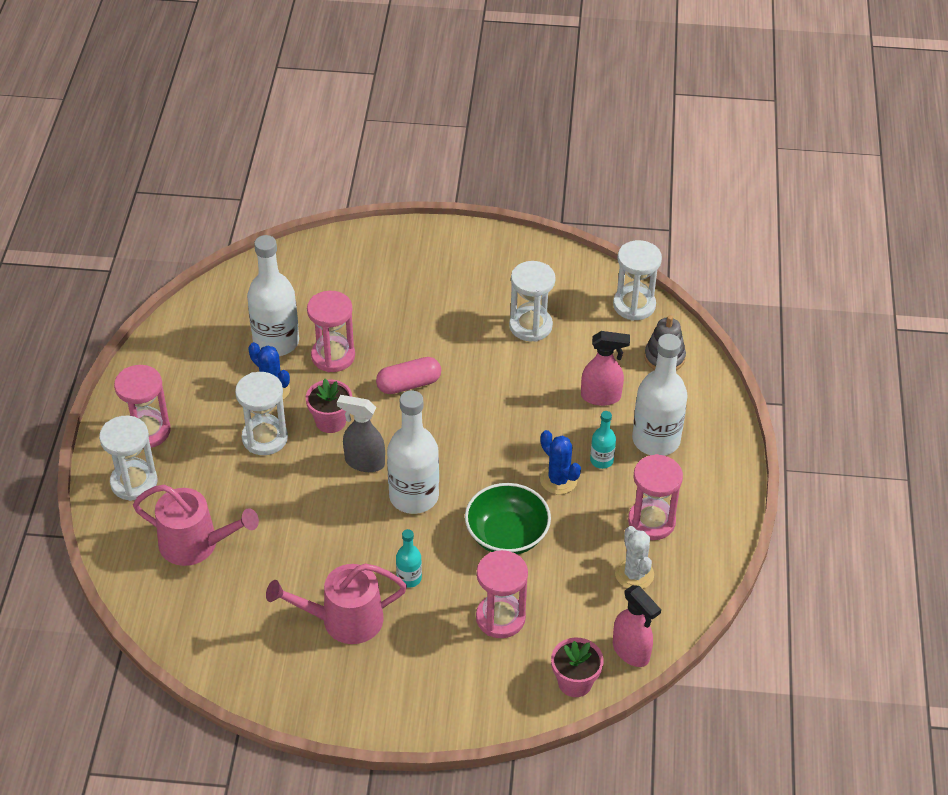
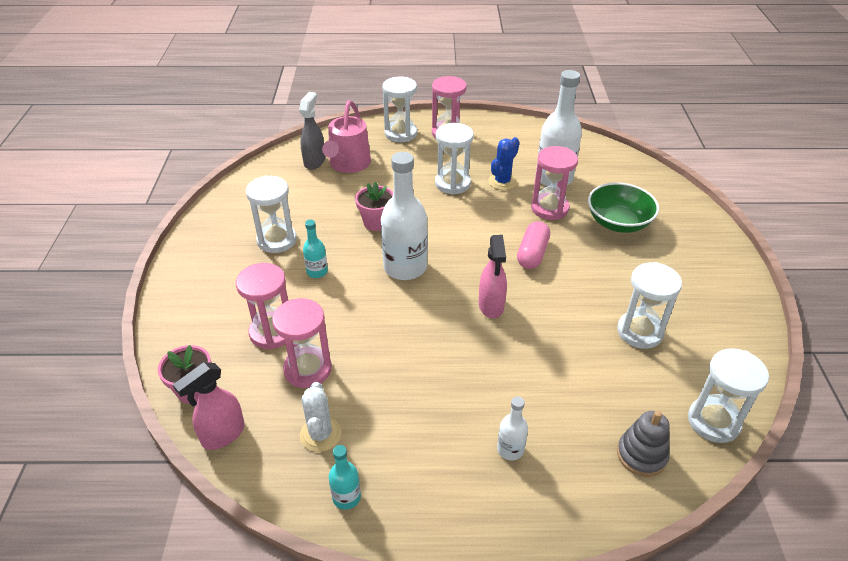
camera: 85 degrees right, 5 degrees down
(330, 421) = (478, 214): pink flower pot -> pink flower pot (376, 222)
(344, 620) = (277, 240): pink watering can -> white hourglass
(364, 462) = (438, 236): grey spray bottle -> grey spray bottle (314, 161)
(409, 384) = (532, 254): pink capsule -> pink capsule turned 45 degrees clockwise
(507, 535) = (366, 330): green bowl -> green bowl (618, 223)
(558, 480) = (438, 365): blue cactus -> none
(601, 397) = (560, 396): pink spray bottle -> pink spray bottle (491, 306)
(601, 460) = (470, 400): turquoise bottle -> turquoise bottle (346, 497)
(634, 574) = (320, 434): white cactus -> white cactus turned 75 degrees counterclockwise
(651, 521) = (392, 448): pink hourglass -> pink hourglass (307, 369)
(656, 440) = (510, 449): white bottle -> white bottle, size x0.48

